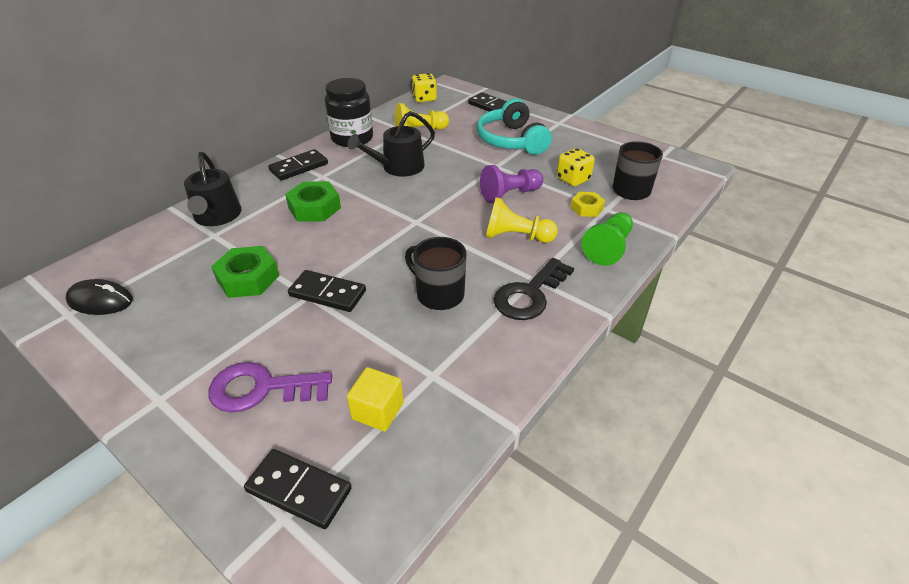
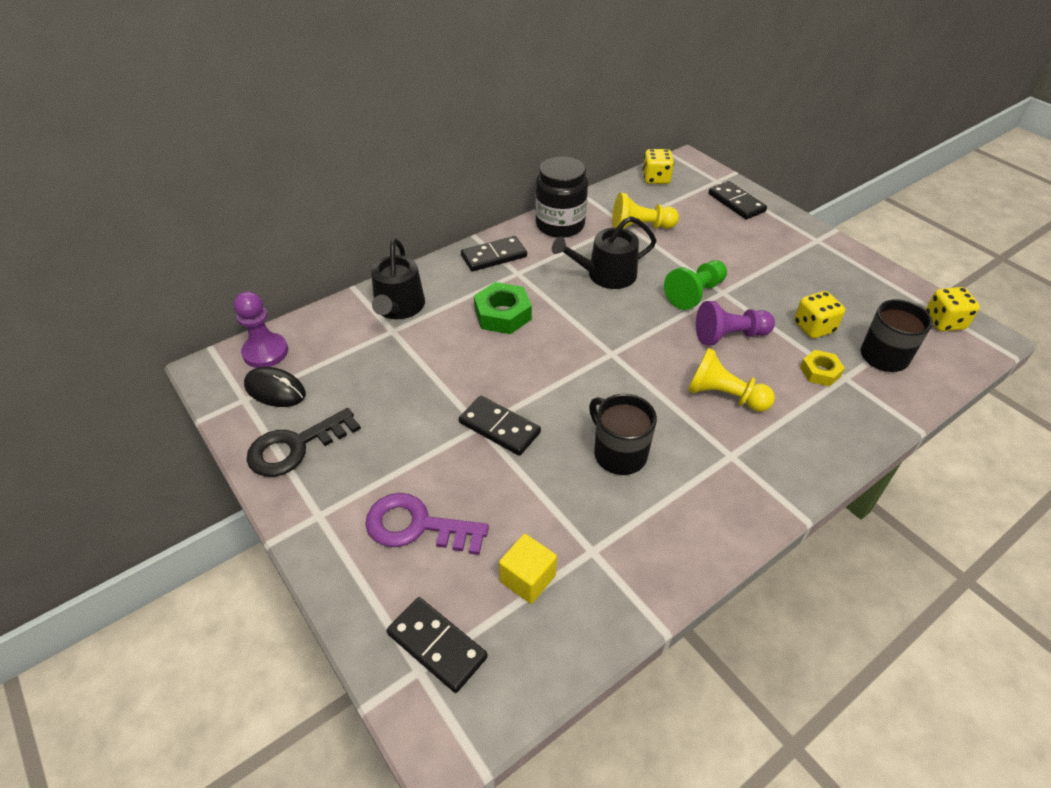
camera: 15 degrees right, 5 degrees up
(87, 271) = (265, 352): none -> purple pawn
(248, 278) = (420, 392): green nut -> none
(511, 140) = (750, 258): turquoise headphones -> none
(529, 294) = (721, 475): black key -> black key (295, 447)
(608, 248) = (832, 432): green pawn -> green pawn (695, 293)
(667, 162) = (944, 322): none -> yellow dice

